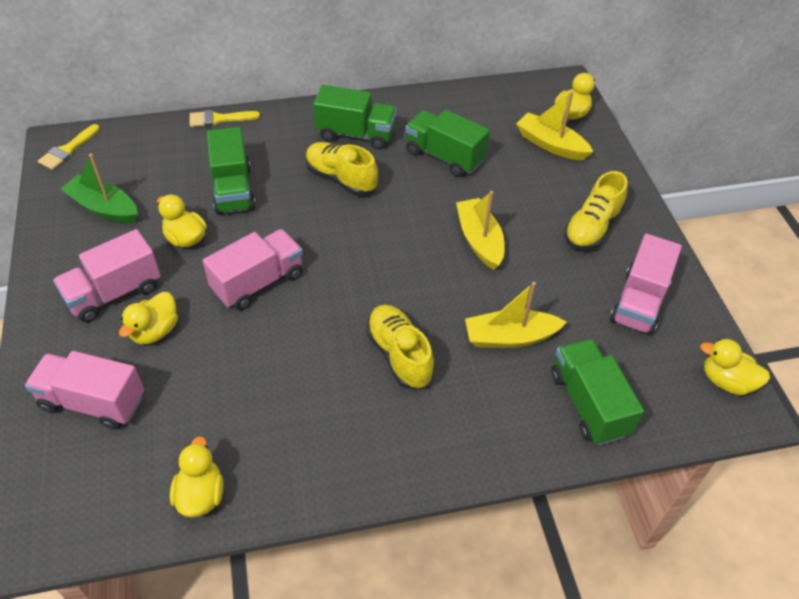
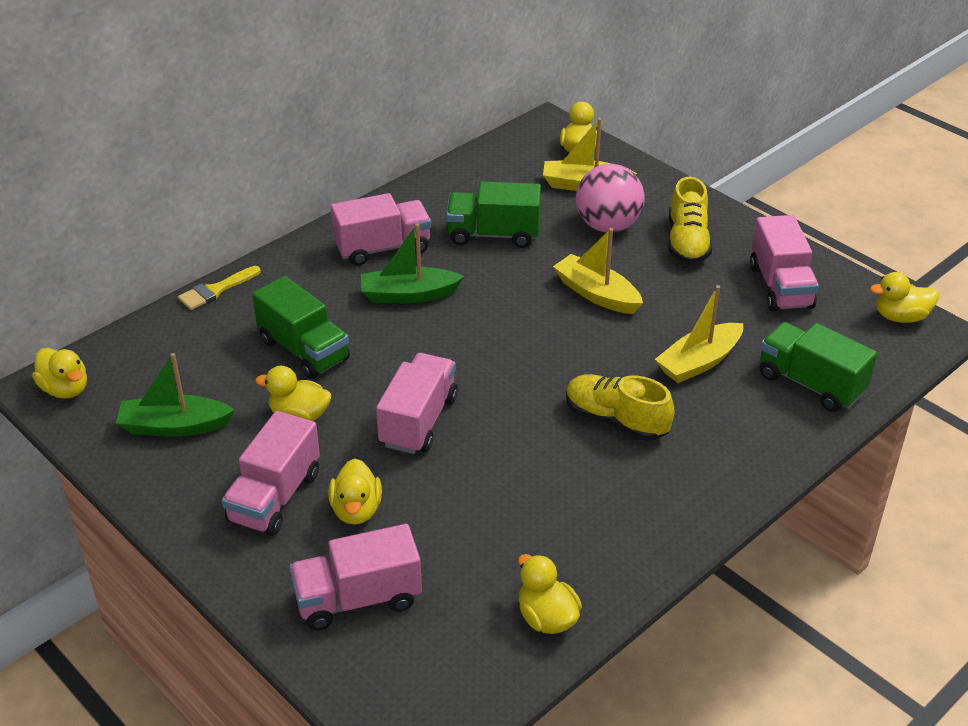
camera: 30 degrees left, 10 degrees down
(67, 150) = (65, 389): yellow brush -> yellow duck
(341, 179) = (409, 295): yellow shoe -> green boat
(356, 134) = (383, 248): green truck -> pink truck
(539, 186) = (608, 226): none -> pink ball

